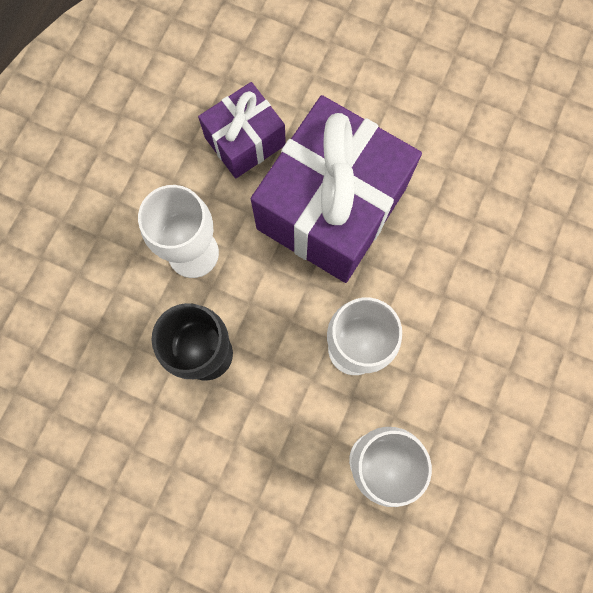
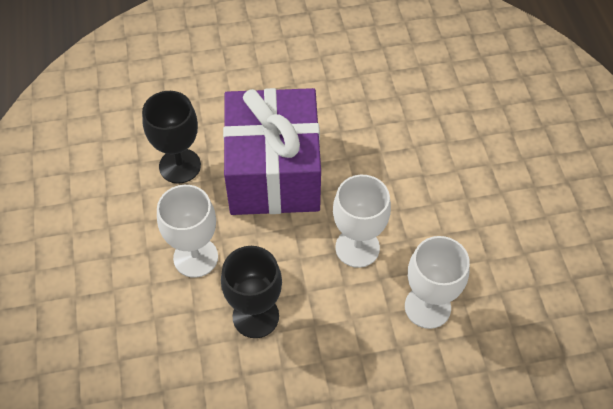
camera: 35 degrees left, 20 degrees down
(245, 141) = (180, 166): purple gift -> black goblet

